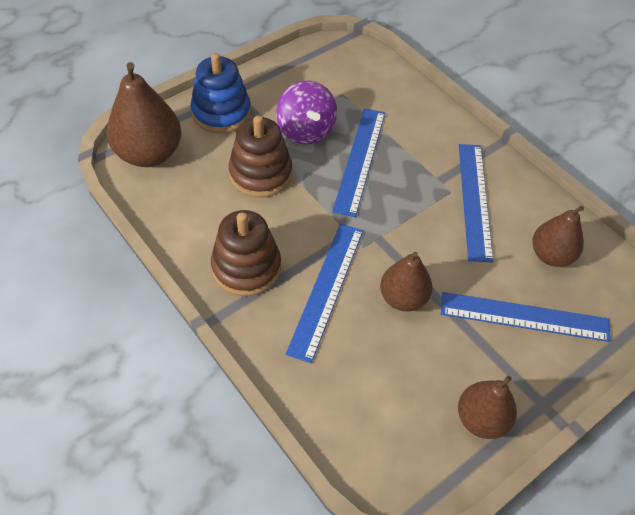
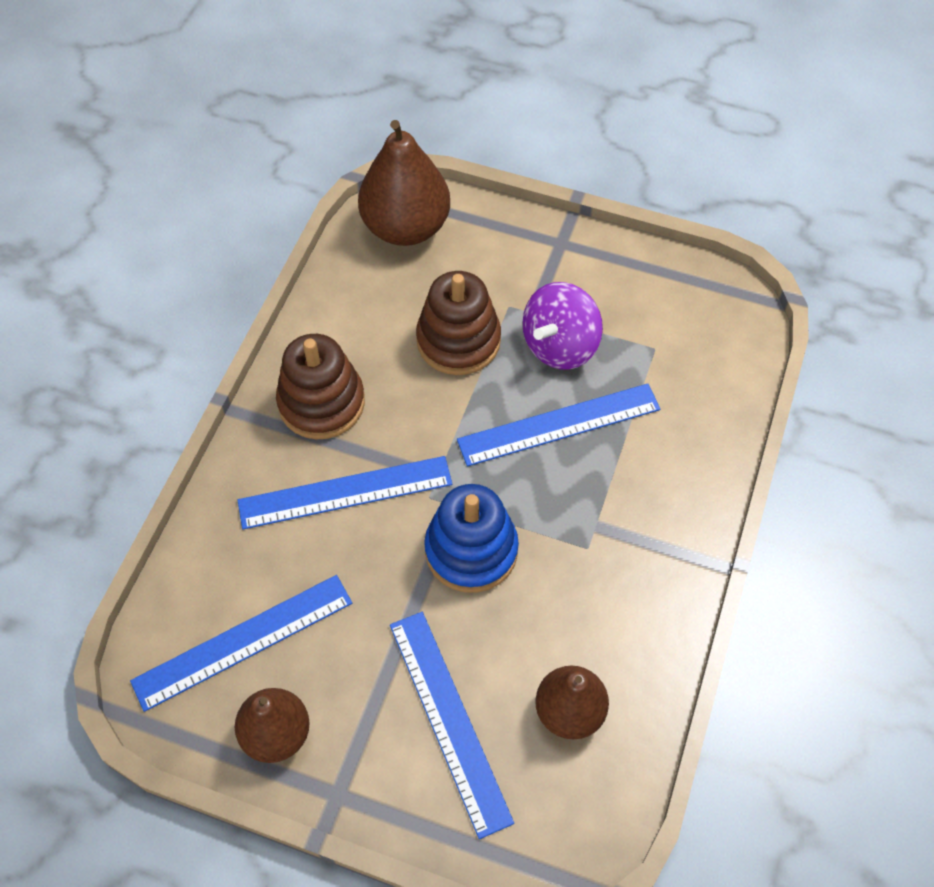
camera: 60 degrees right, 5 degrees up
(221, 112) = (518, 251): blue stacking toy -> blue stacking toy (471, 550)
(403, 298) = (385, 575): brown pear -> none
(474, 200) = (593, 581): blue ruler -> blue ruler (243, 641)

